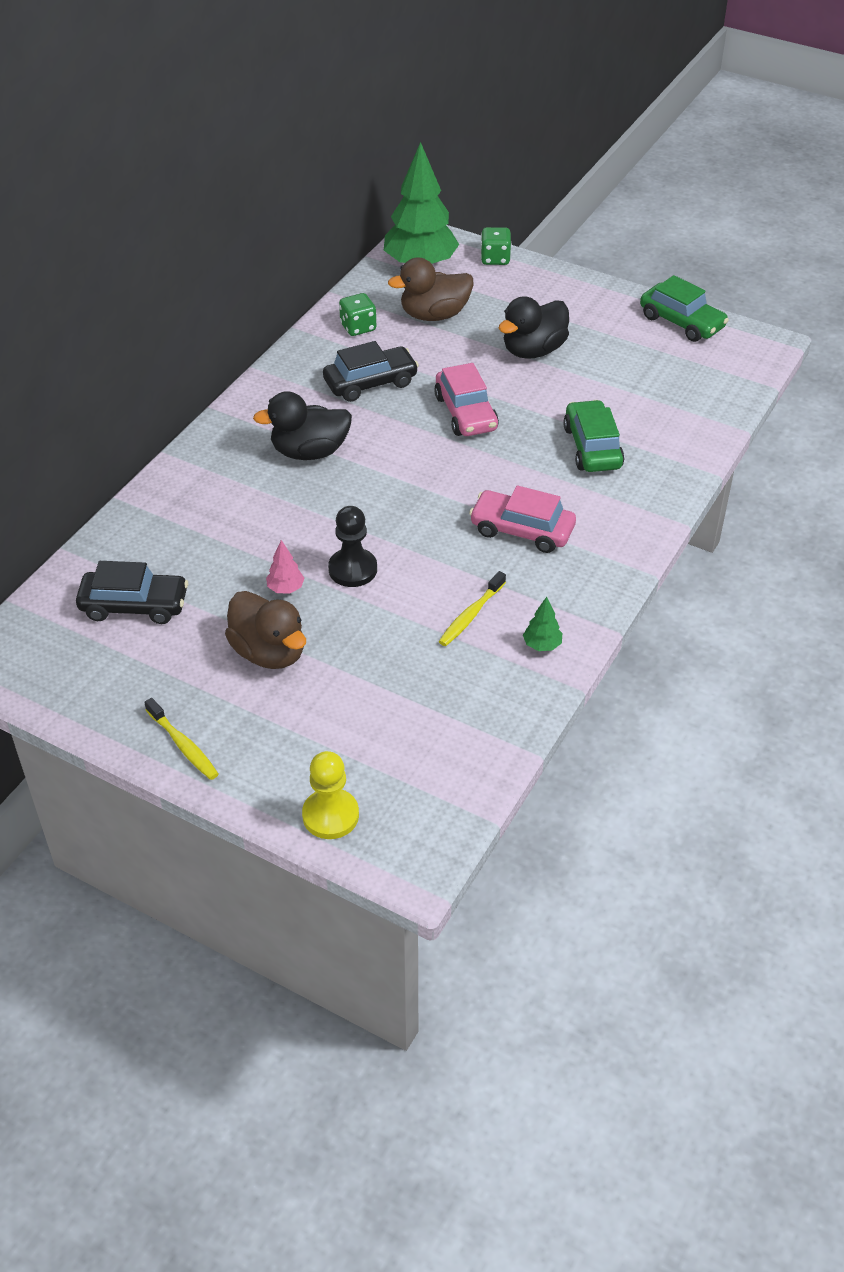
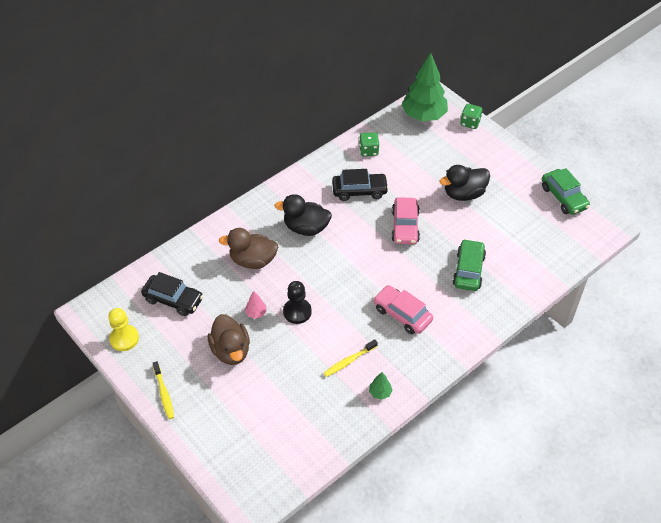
camera: 20 degrees right, 5 degrees up
(330, 815) = (221, 461): yellow pawn -> yellow pawn (124, 338)
(434, 315) = (416, 153): brown duck -> brown duck (253, 260)

